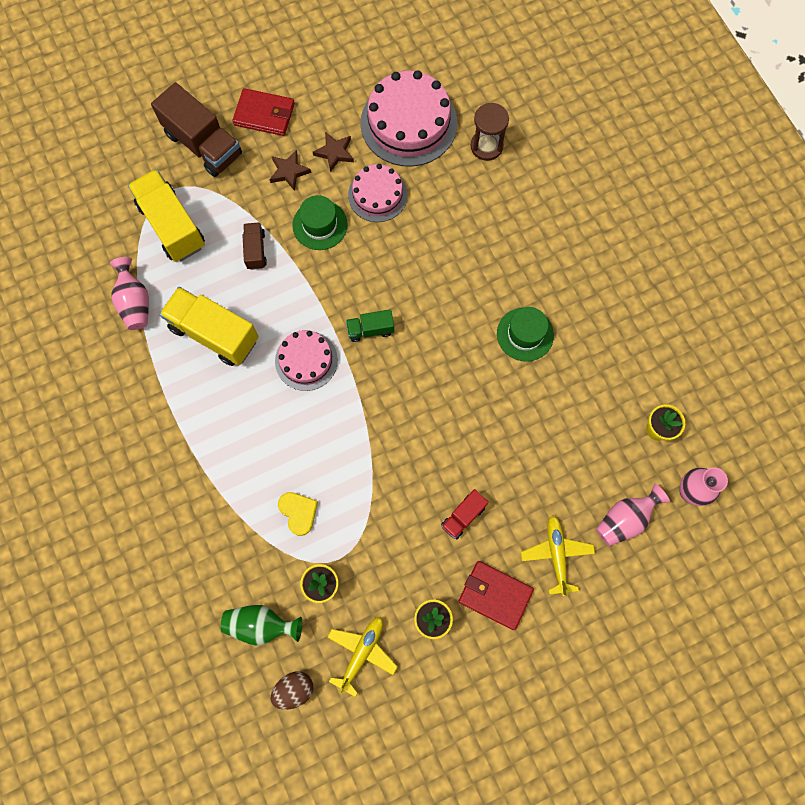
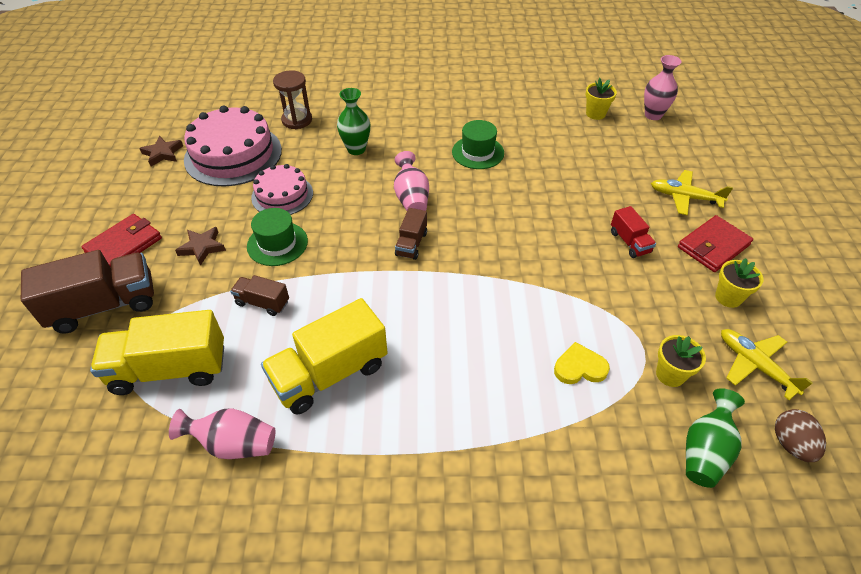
camera: 65 degrees left, 25 degrees down
(306, 360) = (412, 302): pink cake -> none
(334, 153) = (214, 209): brown star -> brown star (163, 153)
(370, 329) = (411, 244): green truck -> brown truck
(471, 222) = (356, 149): none -> green vase
(625, 519) = (664, 152): pink vase -> pink vase (411, 198)

